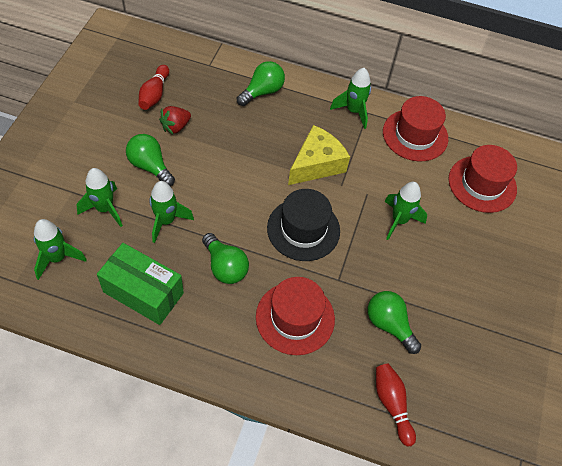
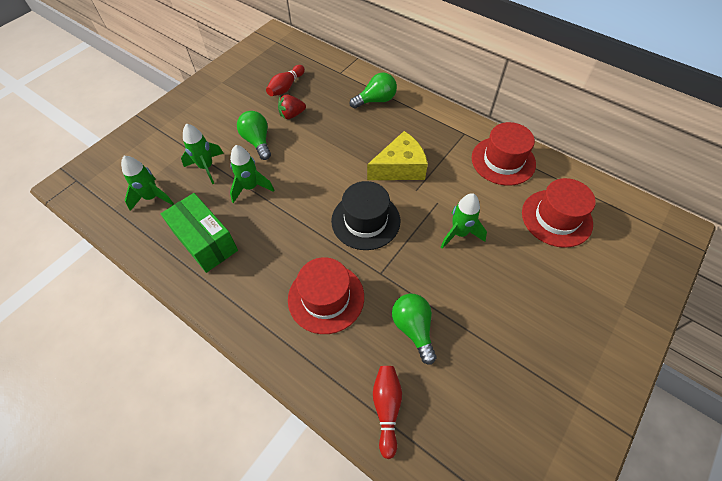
camera: 25 degrees right, 0 degrees up
(225, 267) = (283, 237): green light bulb -> none
(353, 111) = (451, 130): green rocket -> none

